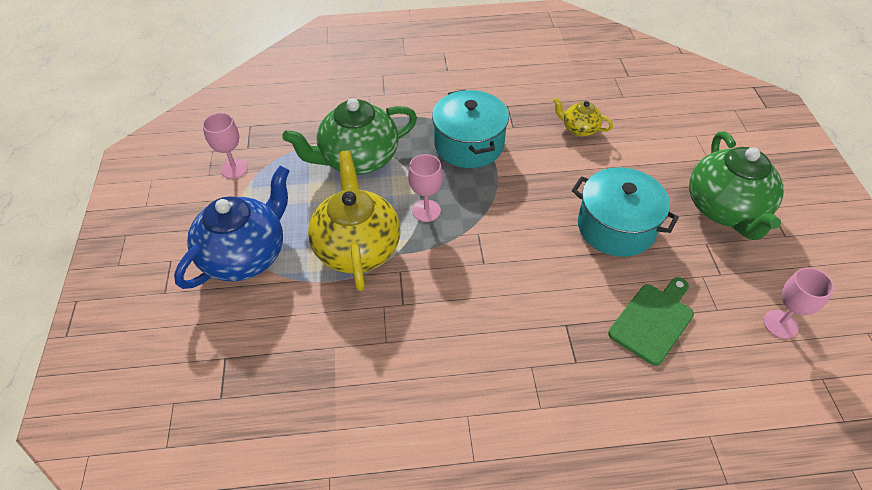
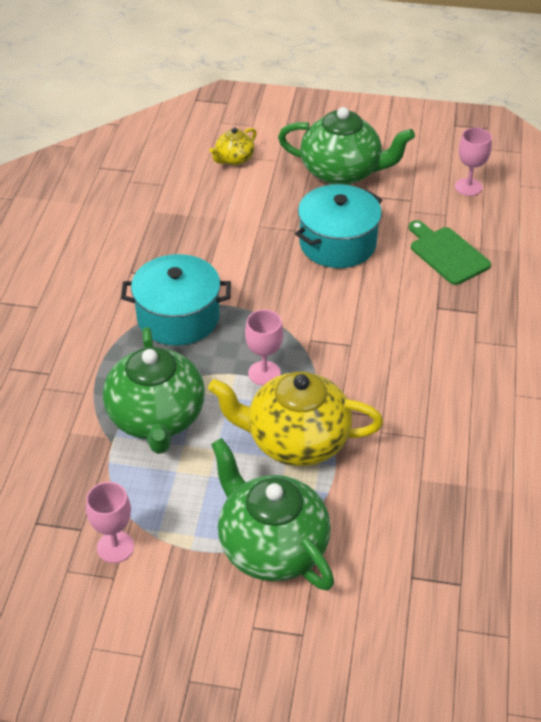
camera: 75 degrees left, 5 degrees down
(245, 255) = (271, 546): blue teapot -> green teapot
(579, 129) = (195, 229): yellow teapot -> yellow teapot (234, 159)

